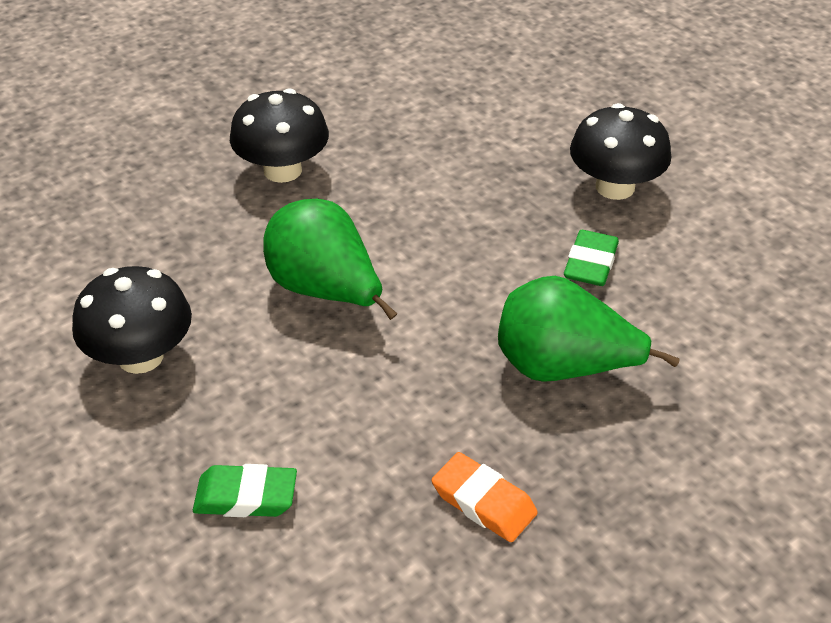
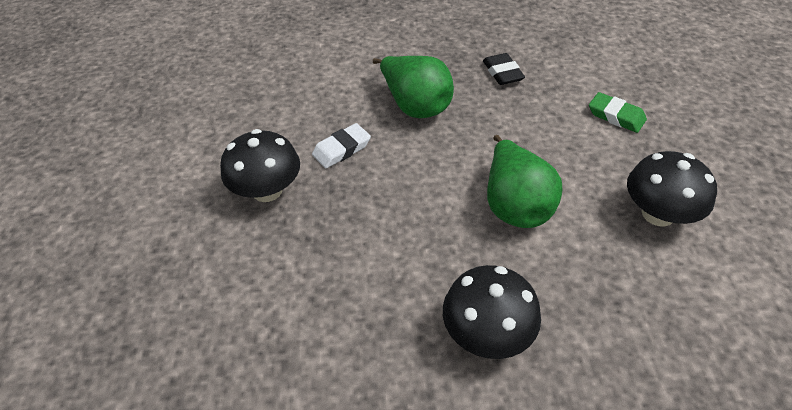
camera: 145 degrees left, 5 degrees up
(483, 502) = (502, 73): orange eraser -> black eraser
(590, 263) = (341, 149): green eraser -> white eraser

